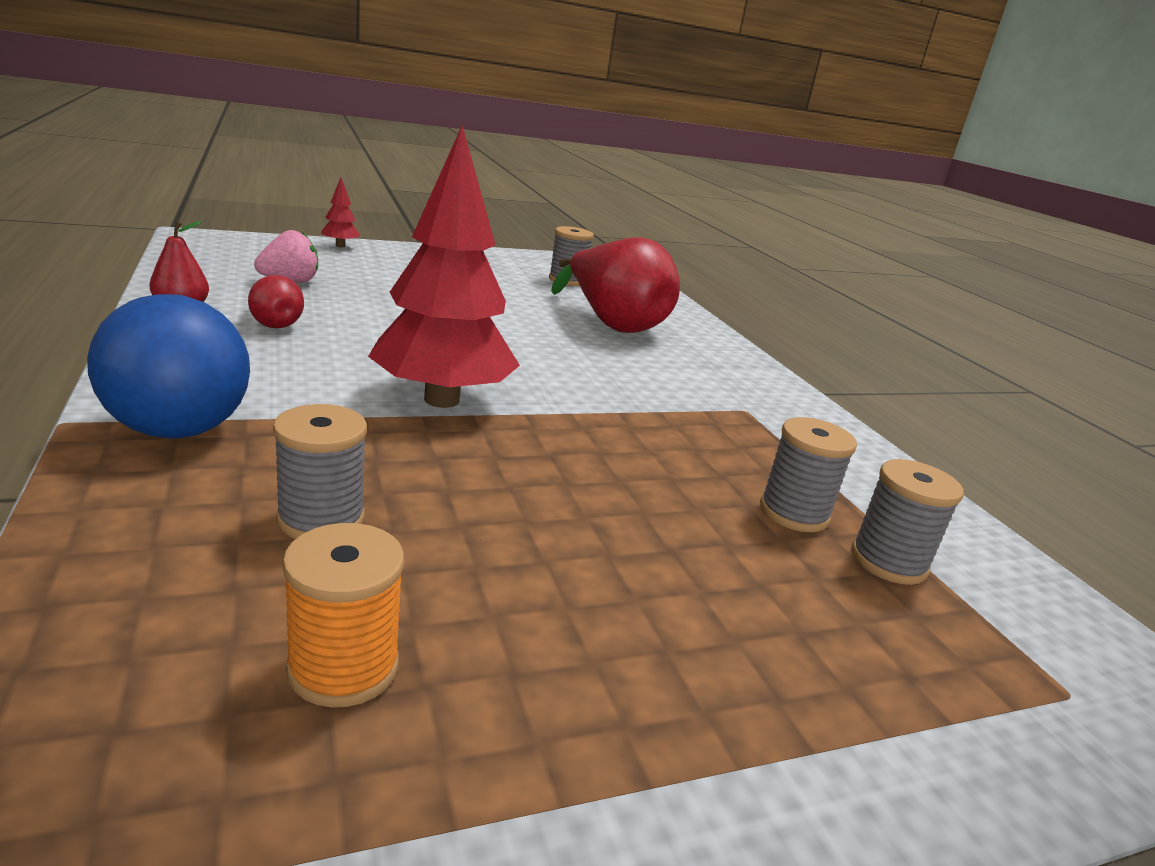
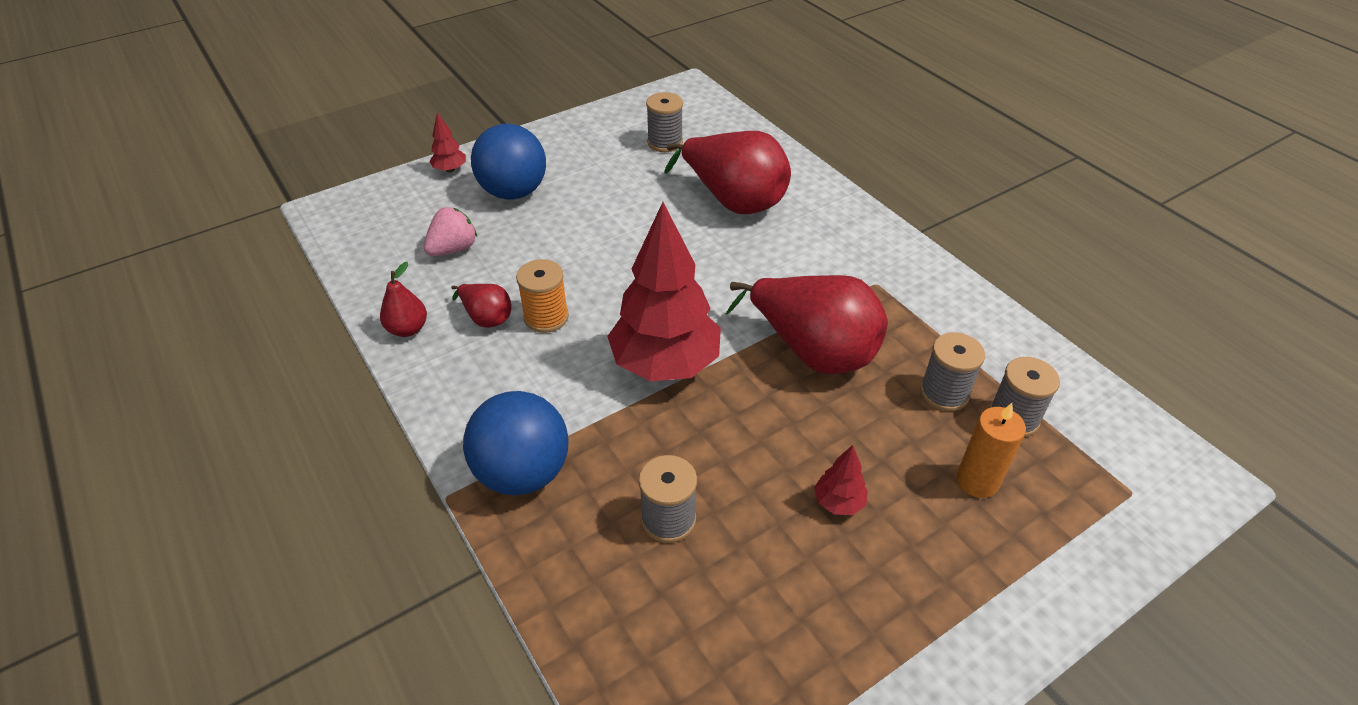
camera: 10 degrees left, 20 degrees up
(343, 667) = (754, 624): orange spool -> orange spool (546, 317)
(388, 269) = (513, 192): none -> blue ball
(580, 571) = (838, 502): none -> red tree
(633, 436) = (812, 351): none -> red pear
(808, 609) = (977, 481): none -> orange candle

